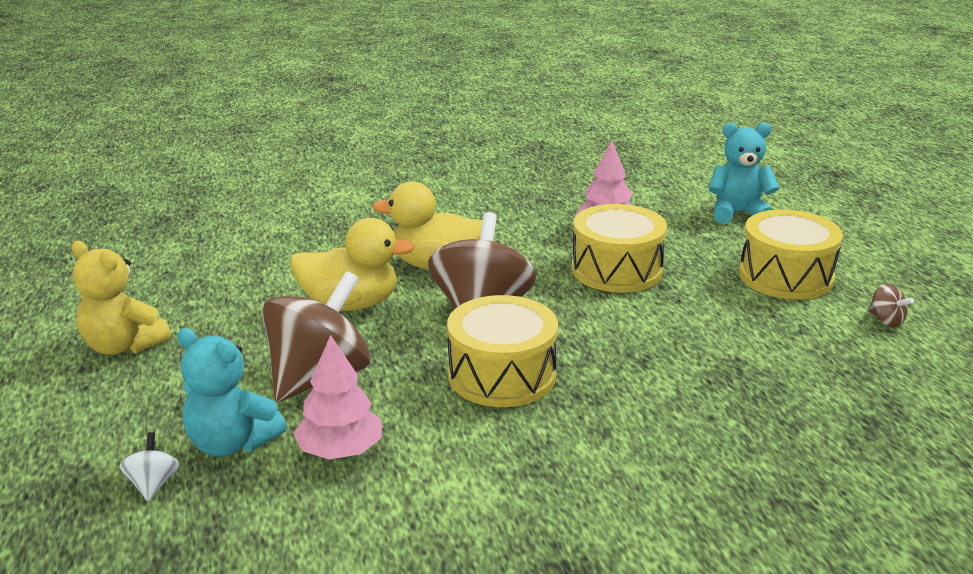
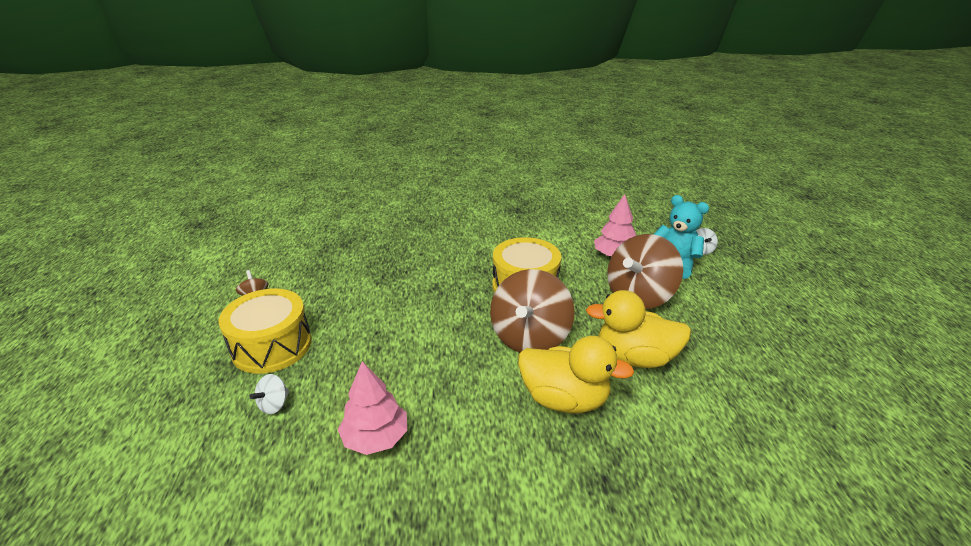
camera: 170 degrees left, 5 degrees up
(123, 346) = (793, 336): yellow teddy bear -> none
(616, 270) = (402, 371): yellow drum -> none
(720, 238) = (274, 405): none -> white spinning top
(738, 213) = (211, 449): turquoise teddy bear -> none

